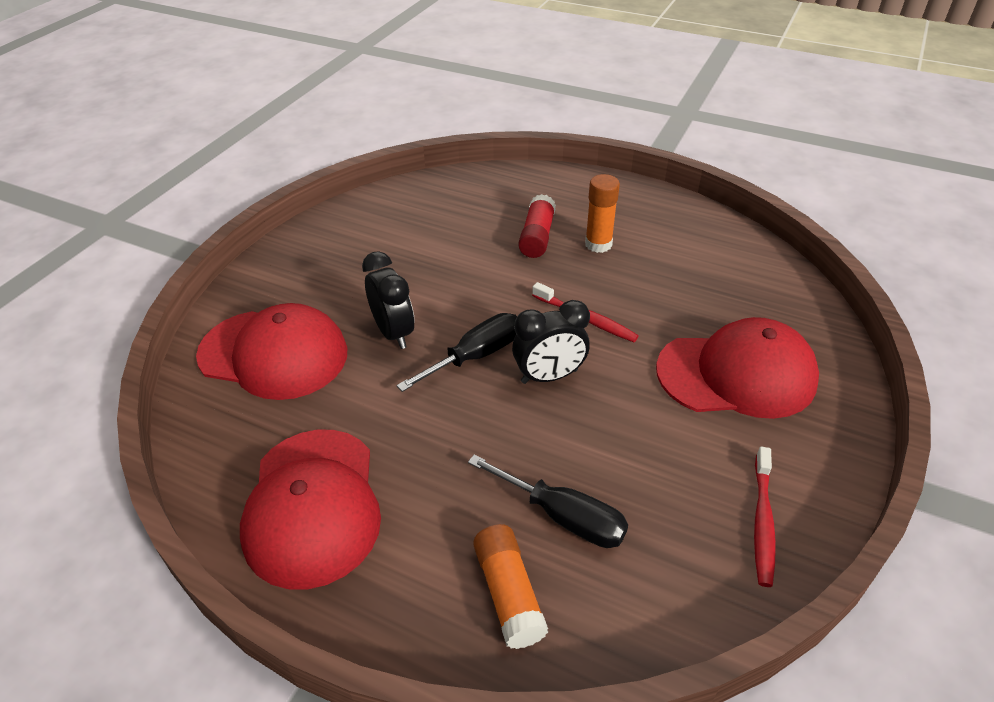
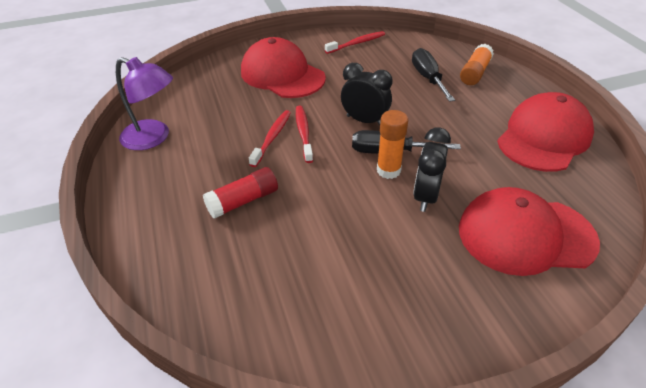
camera: 135 degrees left, 0 degrees up
(274, 354) = (525, 235): red cap -> red cap turned 60 degrees counterclockwise
(598, 244) = (219, 168): orange glue stick -> orange glue stick (388, 170)
(605, 295) = (272, 137): none -> red toothbrush
(695, 229) = (153, 138): none -> purple lamp

